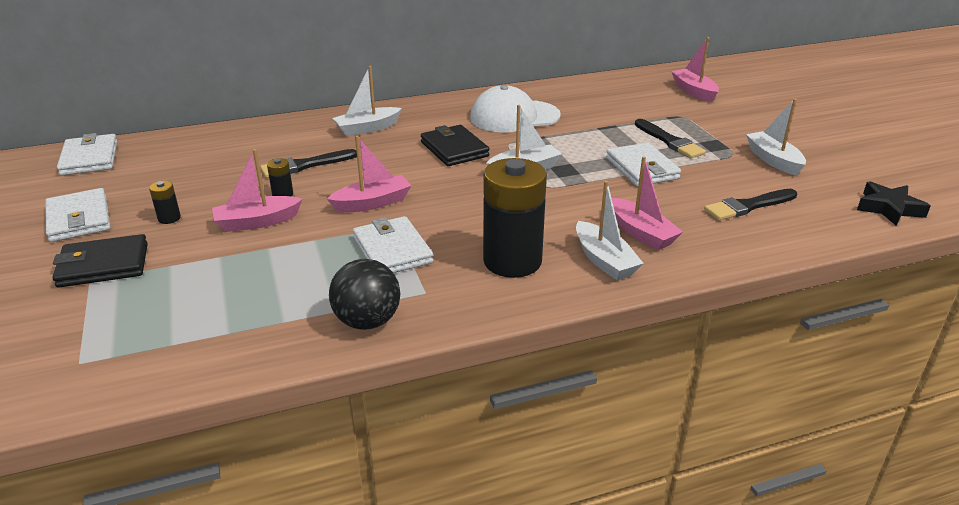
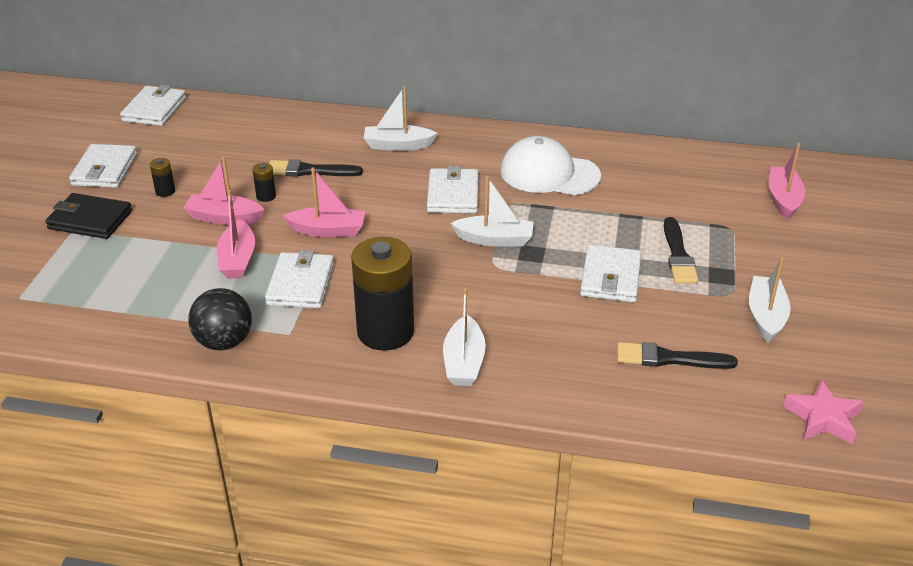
camera: 30 degrees right, 5 degrees up
(454, 149) = (453, 195): black wallet -> white wallet
(641, 233) = (528, 347): pink boat -> pink boat (237, 259)
(888, 208) = (823, 418): black star -> pink star

